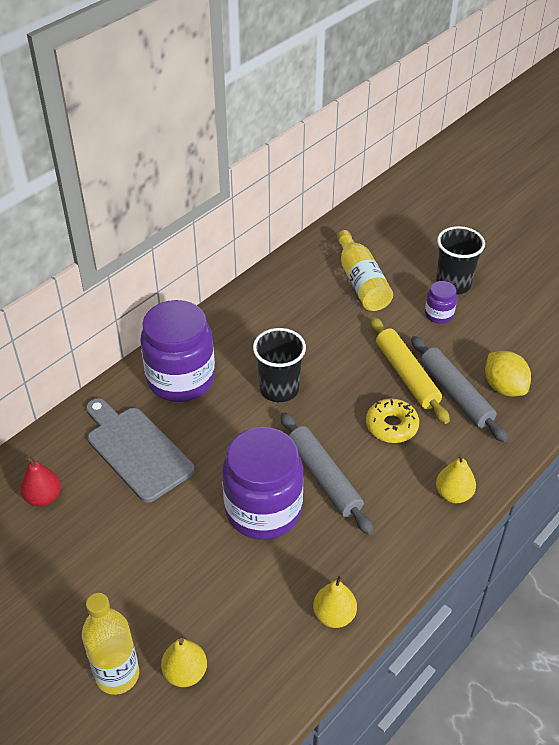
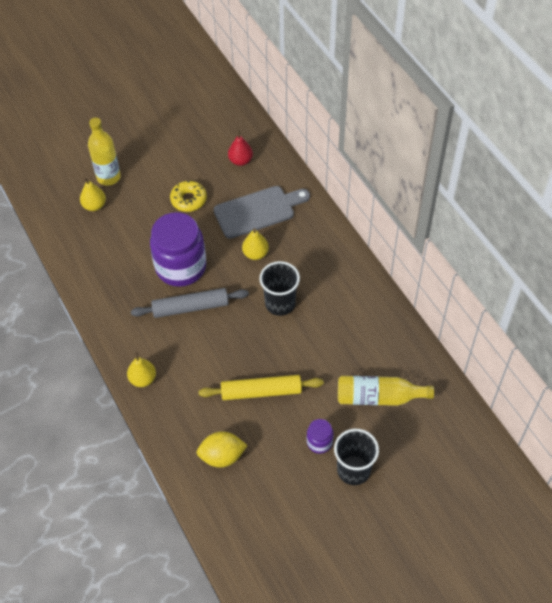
camera: 110 degrees right, 10 degrees up
(181, 379) = (312, 247): purple jar -> none
(334, 615) = (91, 282): yellow pear -> yellow pear (255, 254)
(391, 426) = (217, 363): yellow donut -> yellow donut (188, 200)
(455, 394) = (229, 418): grey rolling pin -> none

